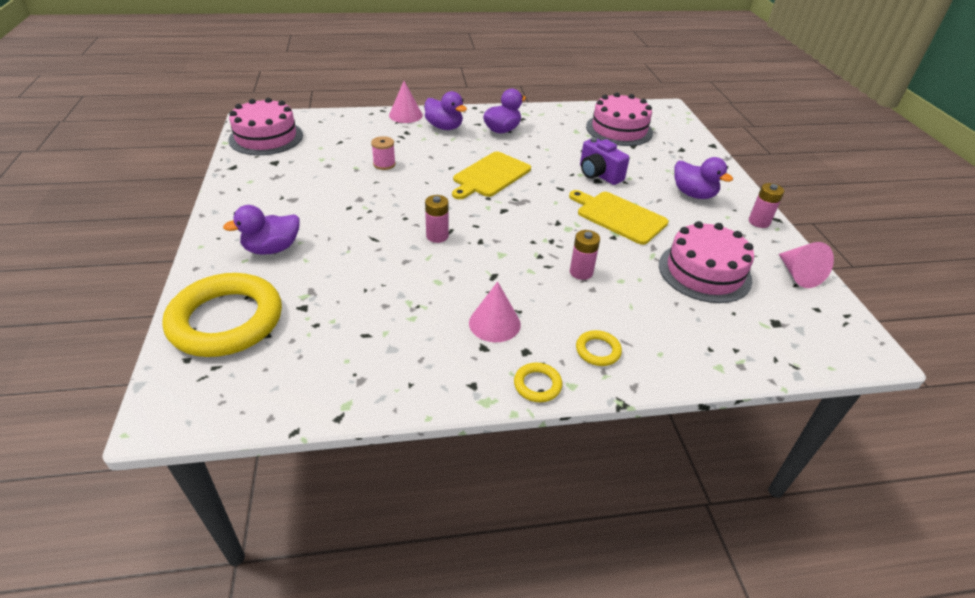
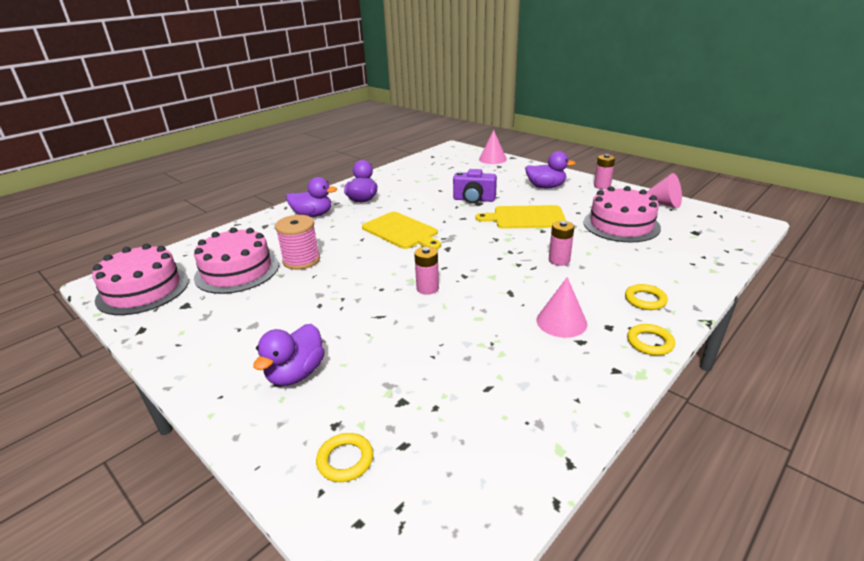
camera: 35 degrees left, 10 degrees down
(226, 320) = (345, 460): yellow ring -> yellow ring, size x0.40
(384, 164) = (301, 260): pink spool -> pink spool, size x1.58
(405, 115) = (264, 219): pink cone -> pink cone (492, 159)
(490, 176) = (401, 231): yellow cutting board -> yellow cutting board turned 45 degrees counterclockwise
(619, 129) = (443, 169): pink cake -> pink cake (237, 271)

